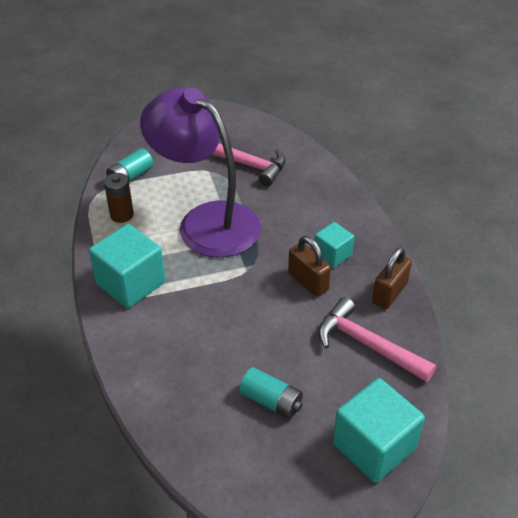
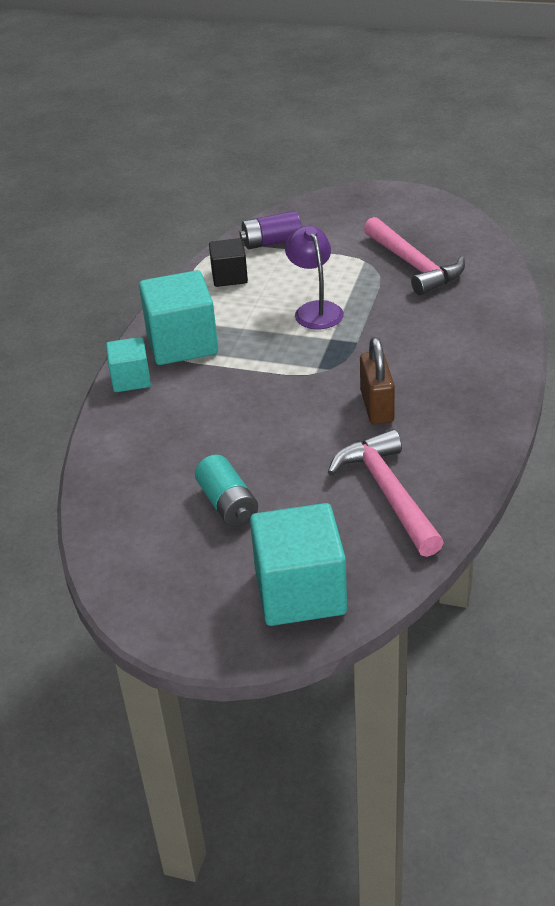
camera: 35 degrees right, 5 degrees down
(122, 215) = (229, 277): brown battery -> black cube
(130, 176) = (271, 242): turquoise battery -> purple battery
(206, 221) = (315, 310): purple lamp -> purple lamp, size x0.46
(332, 254) = (433, 389): turquoise cube -> turquoise cube (131, 379)
(389, 293) = (466, 452): brown padlock -> none

